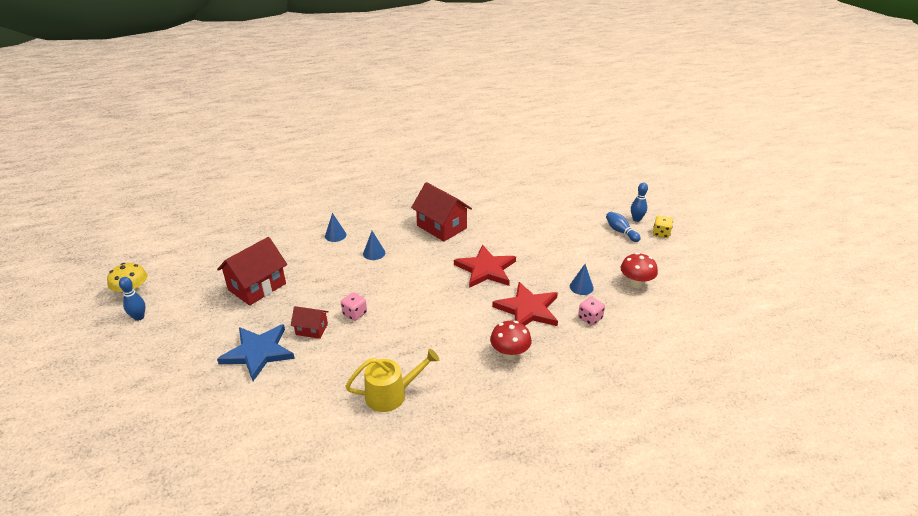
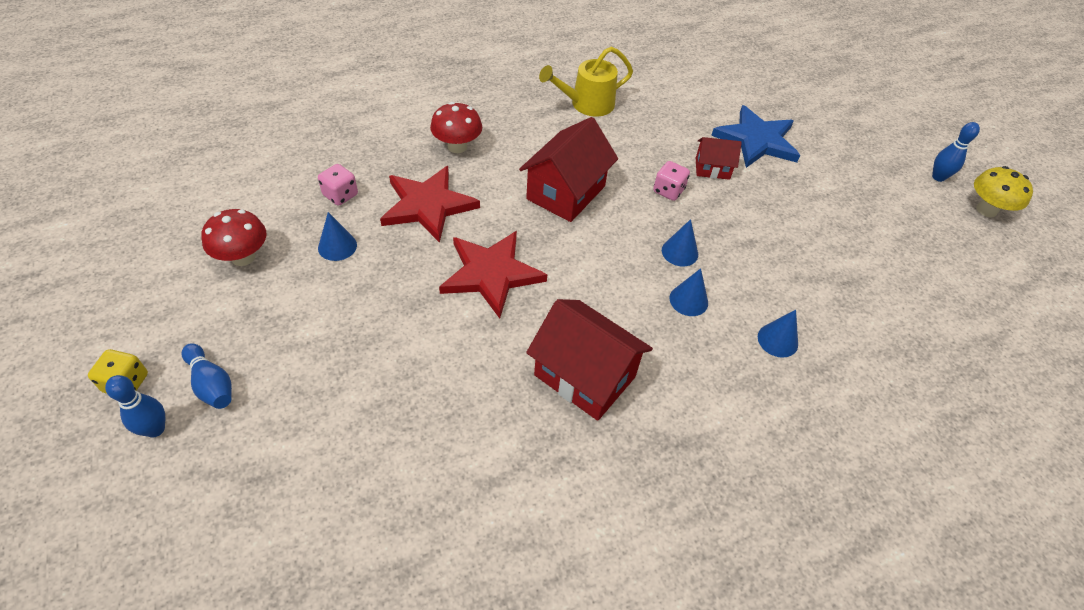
camera: 170 degrees right, 15 degrees up
(257, 287) = (829, 227): red house -> red house (566, 192)
(366, 276) = (680, 252): none -> blue cone

